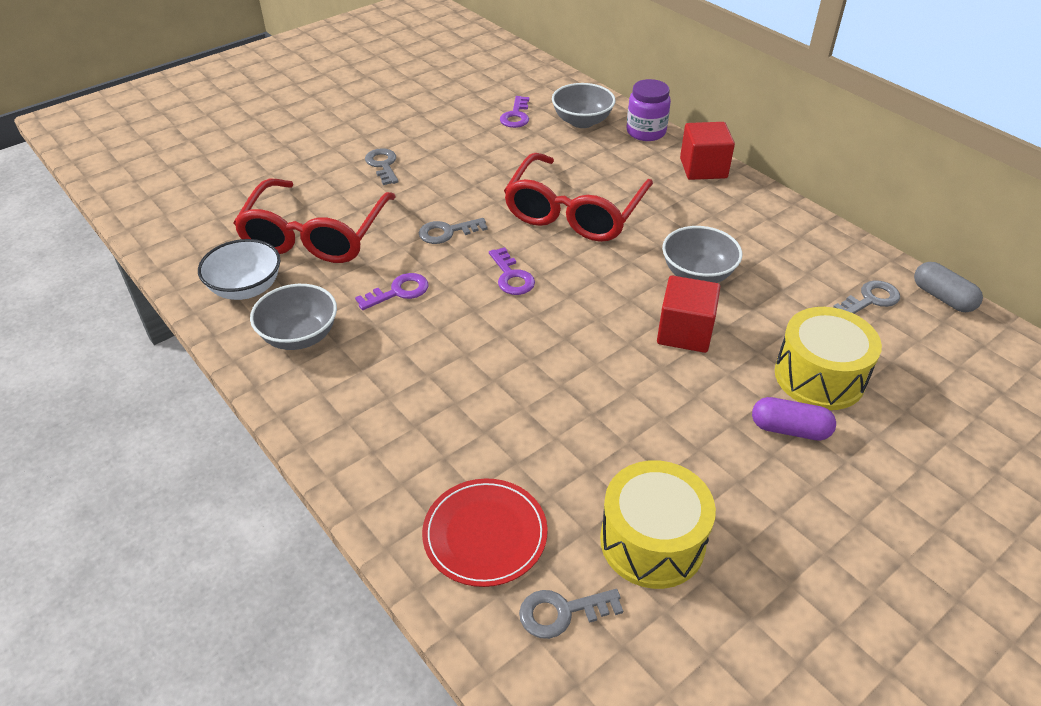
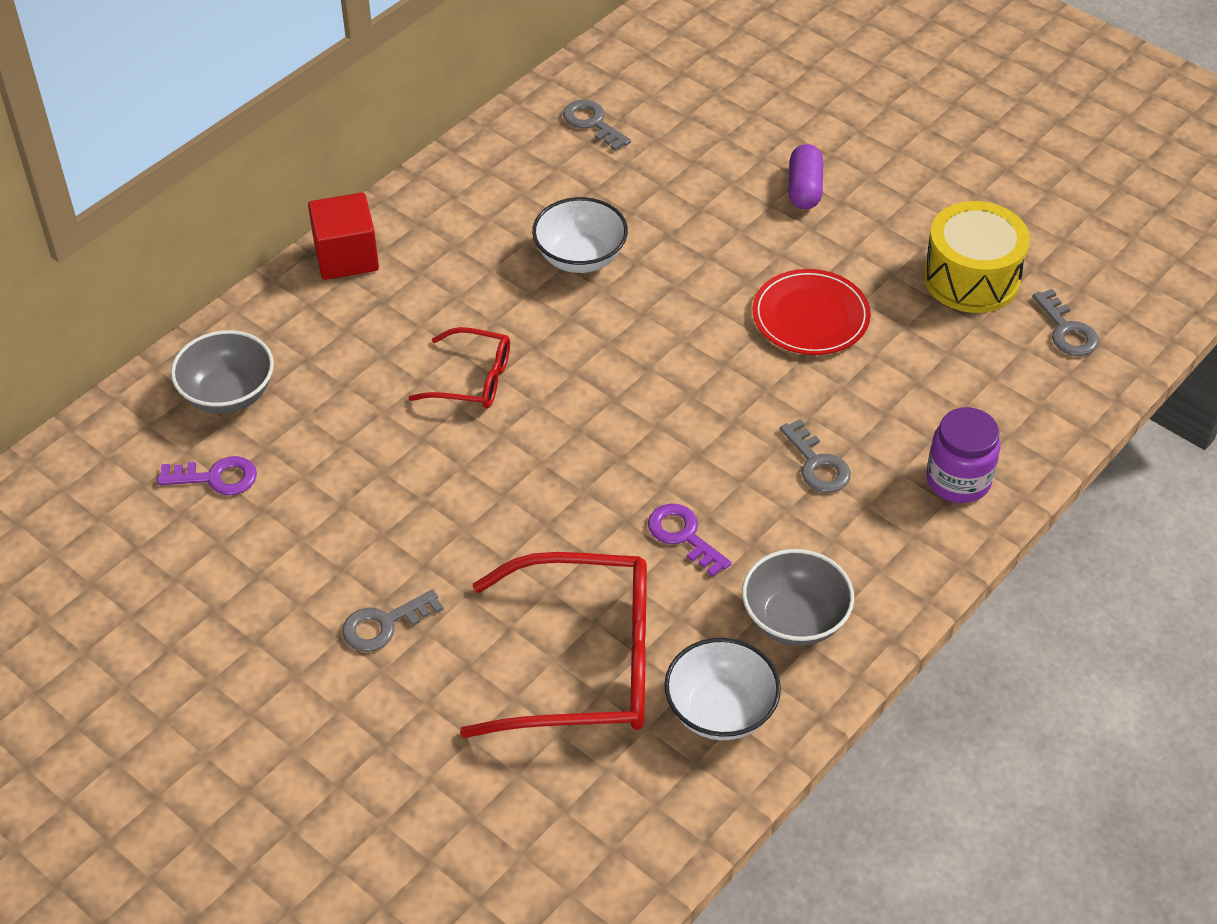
camera: 100 degrees left, 5 degrees up
(447, 232) = (545, 509): grey key -> grey key (817, 464)
(485, 534) = (1011, 392): red plate -> red plate (810, 316)
(511, 276) = (625, 426): purple key -> none
(575, 212) = (472, 379): red glasses -> red glasses, size x0.52
(646, 132) = (254, 319): purple jar -> purple jar (958, 480)
(684, 332) = (686, 265): red cube -> none
(697, 274) = (580, 257): grey bowl -> white bowl
(819, 376) = (724, 166): yellow drum -> none
(942, 297) = (576, 72): grey capsule -> none

